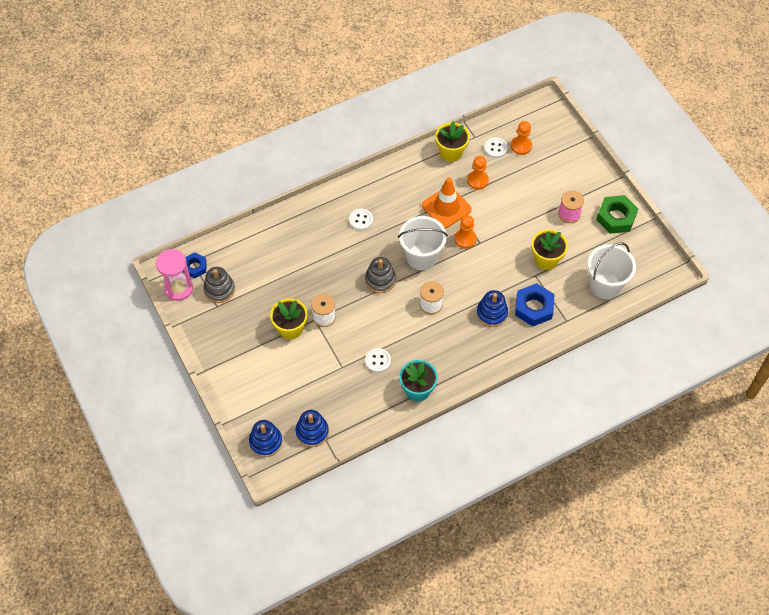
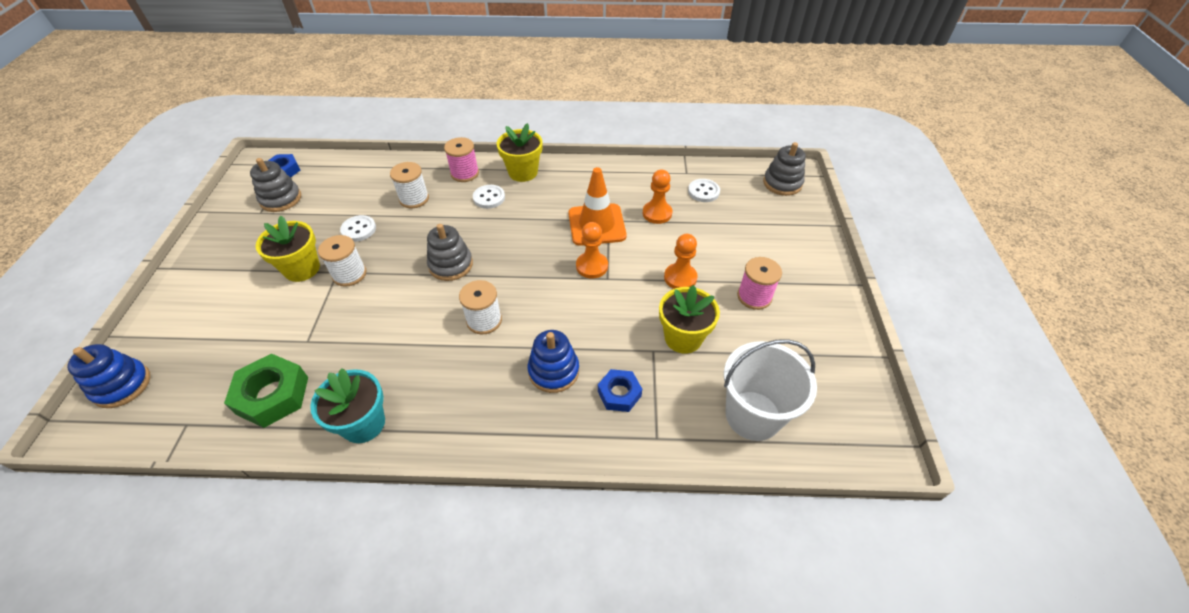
camera: 30 degrees right, 10 degrees down
(178, 288) = (247, 181): pink hourglass -> none
(311, 245) = (414, 199): none -> white spool
(312, 432) = (183, 404): blue stacking toy -> none
(326, 208) = (465, 173): none -> pink spool
(378, 361) = (354, 356): white button -> white button (359, 229)
(421, 257) = (522, 262): white bucket -> none
(451, 152) = (646, 176): yellow flower pot -> yellow flower pot (523, 172)
(521, 146) = (737, 201): orange pawn -> orange pawn (680, 278)
(533, 308) = (619, 393): blue nut -> blue nut, size x0.62
(540, 117) = (782, 183): none -> grey stacking toy
(616, 217) = (824, 330): green nut -> green nut (272, 395)

